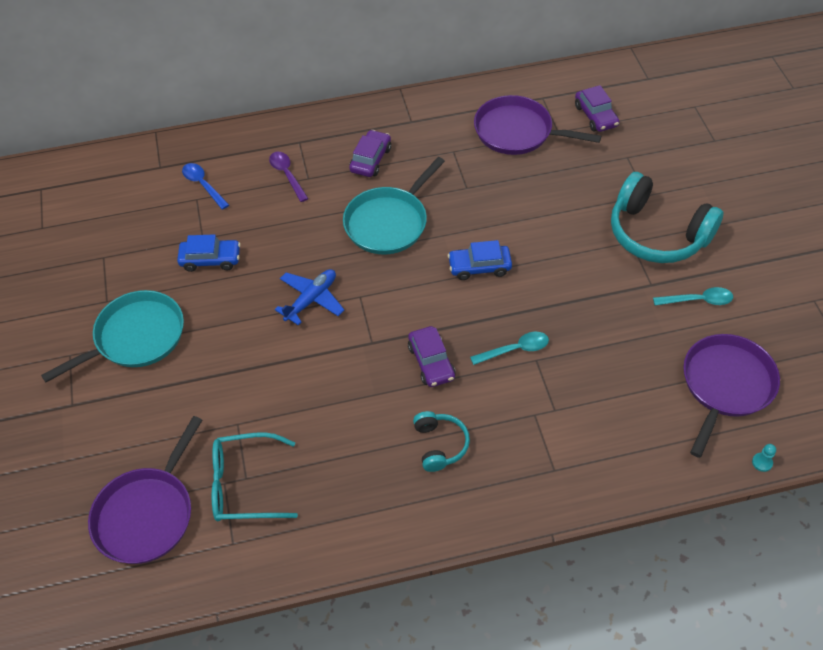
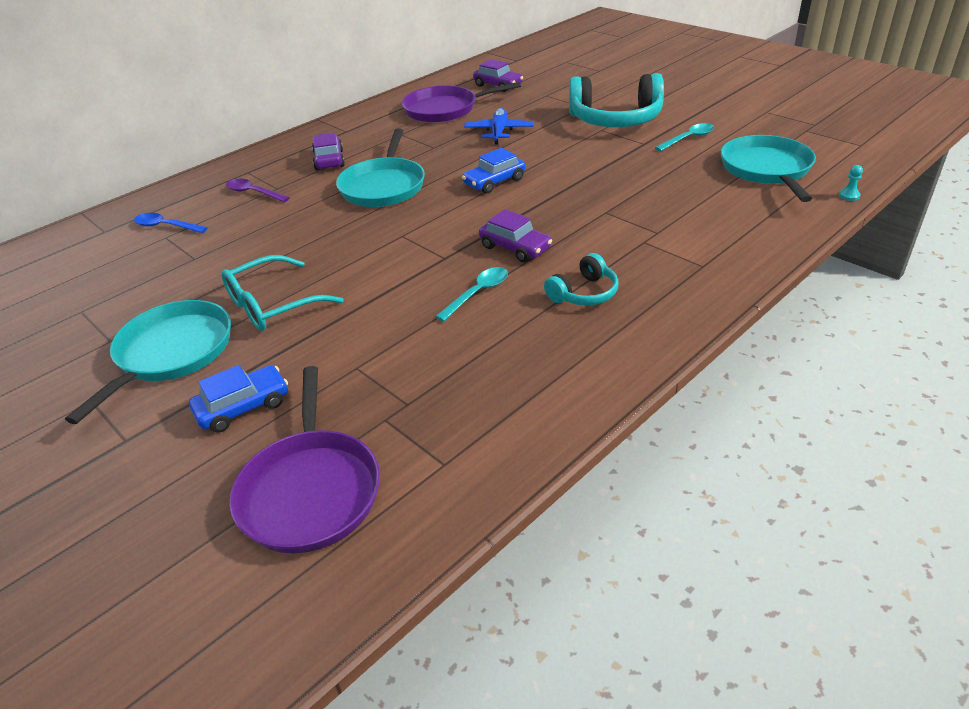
camera: 30 degrees left, 15 degrees down
(210, 259) = (217, 268): blue car -> blue car (243, 407)
(244, 485) = (411, 409): turquoise glasses -> turquoise glasses (272, 305)
(311, 299) = (354, 254): blue plane -> blue plane (499, 132)
(440, 445) = (584, 293): turquoise headphones -> turquoise headphones turned 90 degrees clockwise
(515, 349) = (580, 213): turquoise spoon -> turquoise spoon (477, 293)
(725, 385) = (766, 169): purple pan -> turquoise pan

